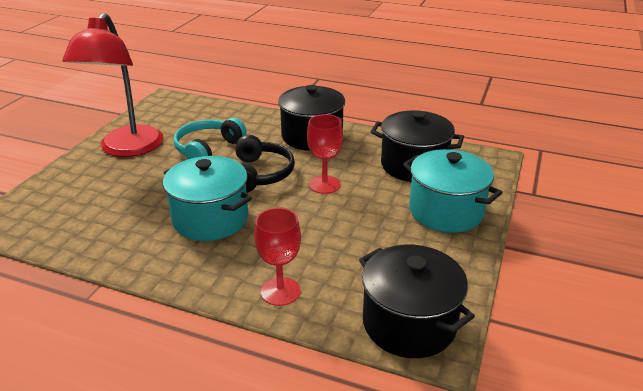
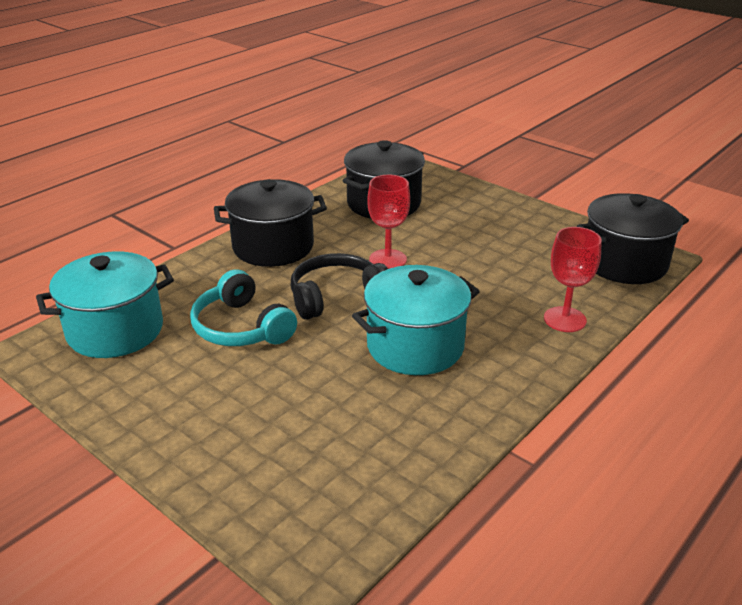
camera: 70 degrees left, 0 degrees up
(127, 149) = (177, 403): red lamp -> none
(260, 174) = (336, 297): black headphones -> black headphones turned 45 degrees counterclockwise
(446, 211) = (473, 208): turquoise pot -> turquoise pot (115, 331)

